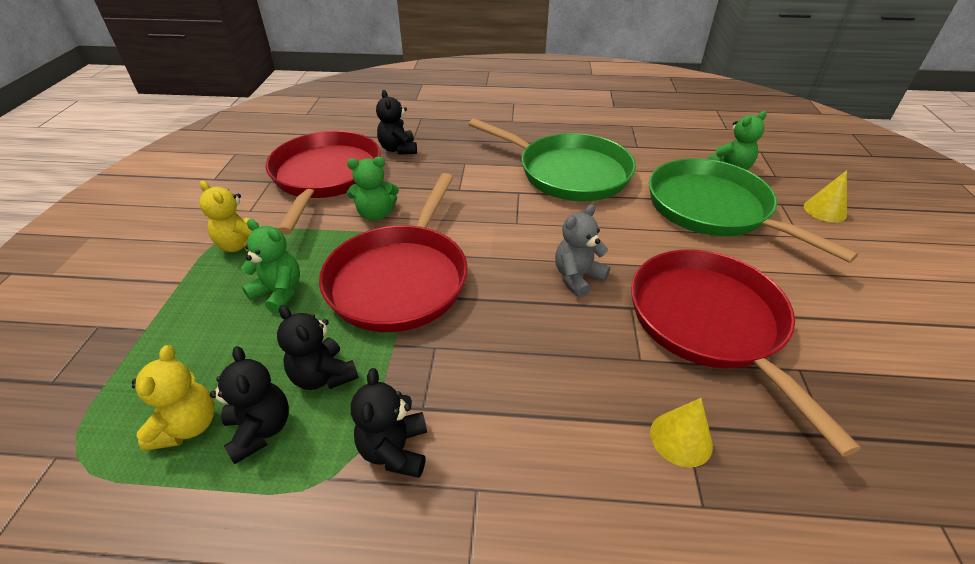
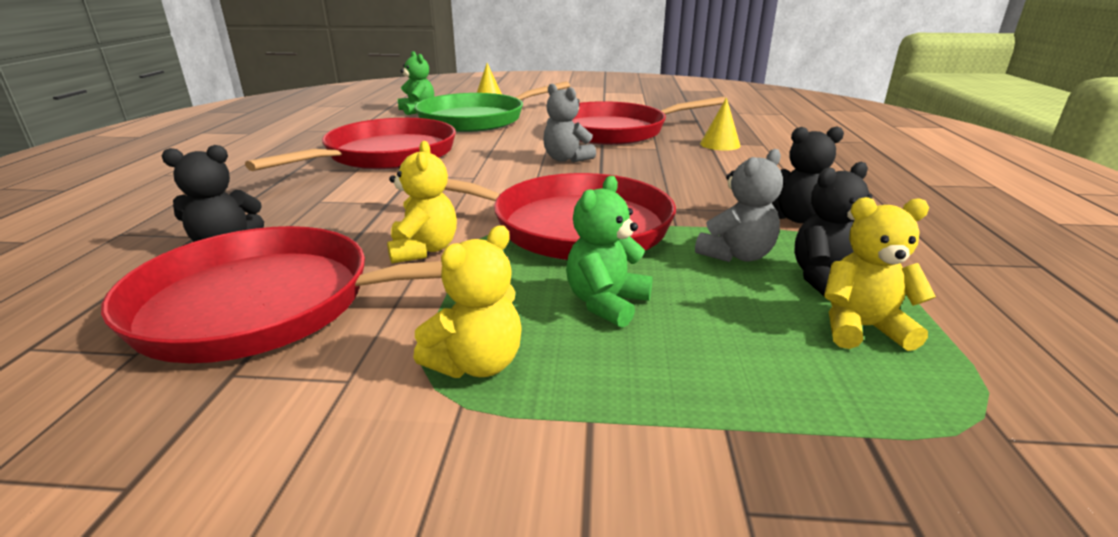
camera: 90 degrees left, 15 degrees down
(323, 376) = (736, 255): black teddy bear -> grey teddy bear
(376, 214) = (424, 250): green teddy bear -> yellow teddy bear
(569, 173) = (386, 155): green pan -> red pan

